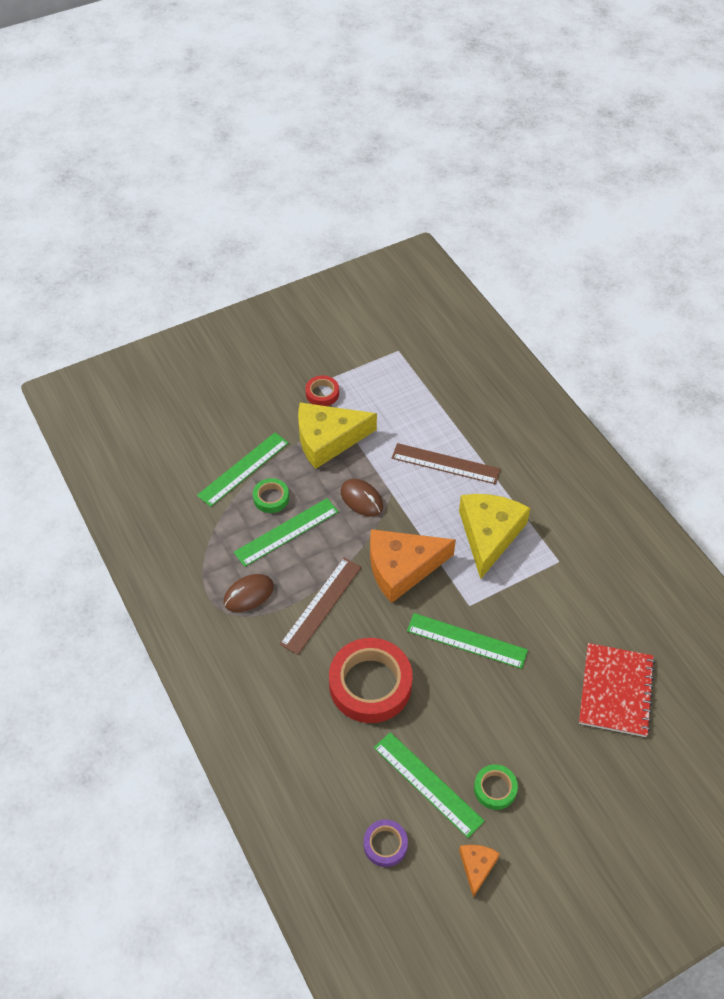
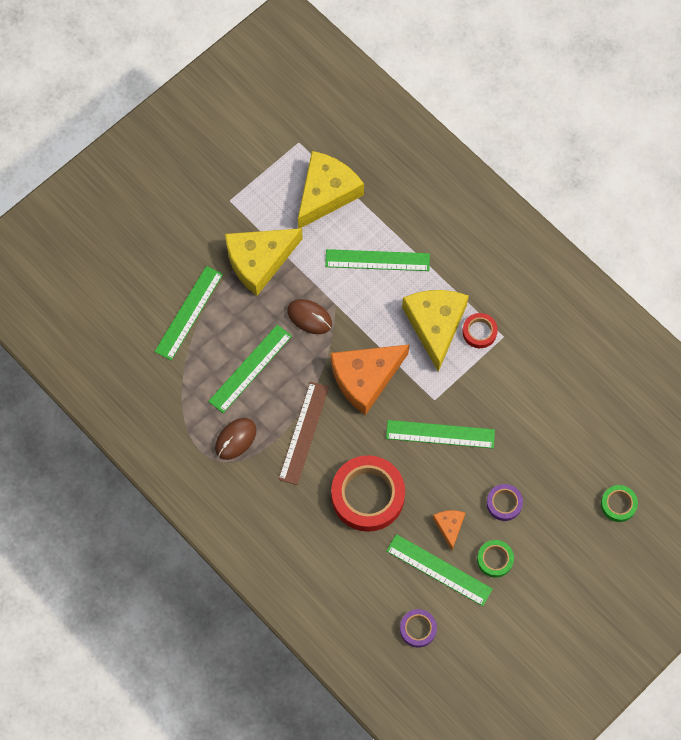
camera: 15 degrees left, 15 degrees up
(271, 498) = (225, 337): green tape -> green tape (618, 504)
(322, 393) = (238, 210): red tape -> red tape (479, 332)
(412, 396) = (326, 193): none -> yellow cheese
(445, 464) = (377, 260): brown ruler -> green ruler
(477, 866) = (495, 627): orange cheese -> orange cheese (449, 527)
(520, 729) = (504, 503): none -> purple tape
(615, 691) = (576, 448): red notebook -> none

